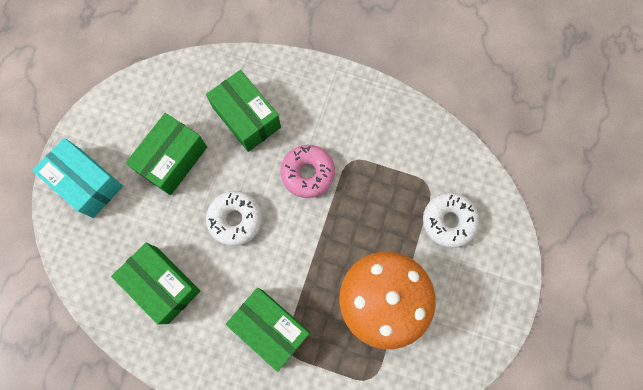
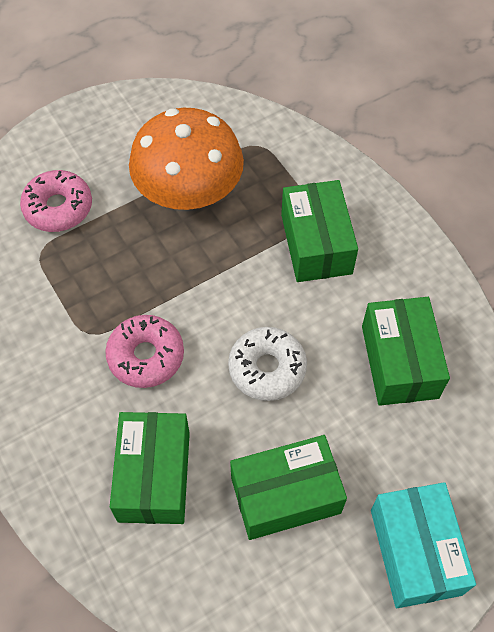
camera: 140 degrees left, 15 degrees down
(448, 221) = (58, 208): white donut -> pink donut

